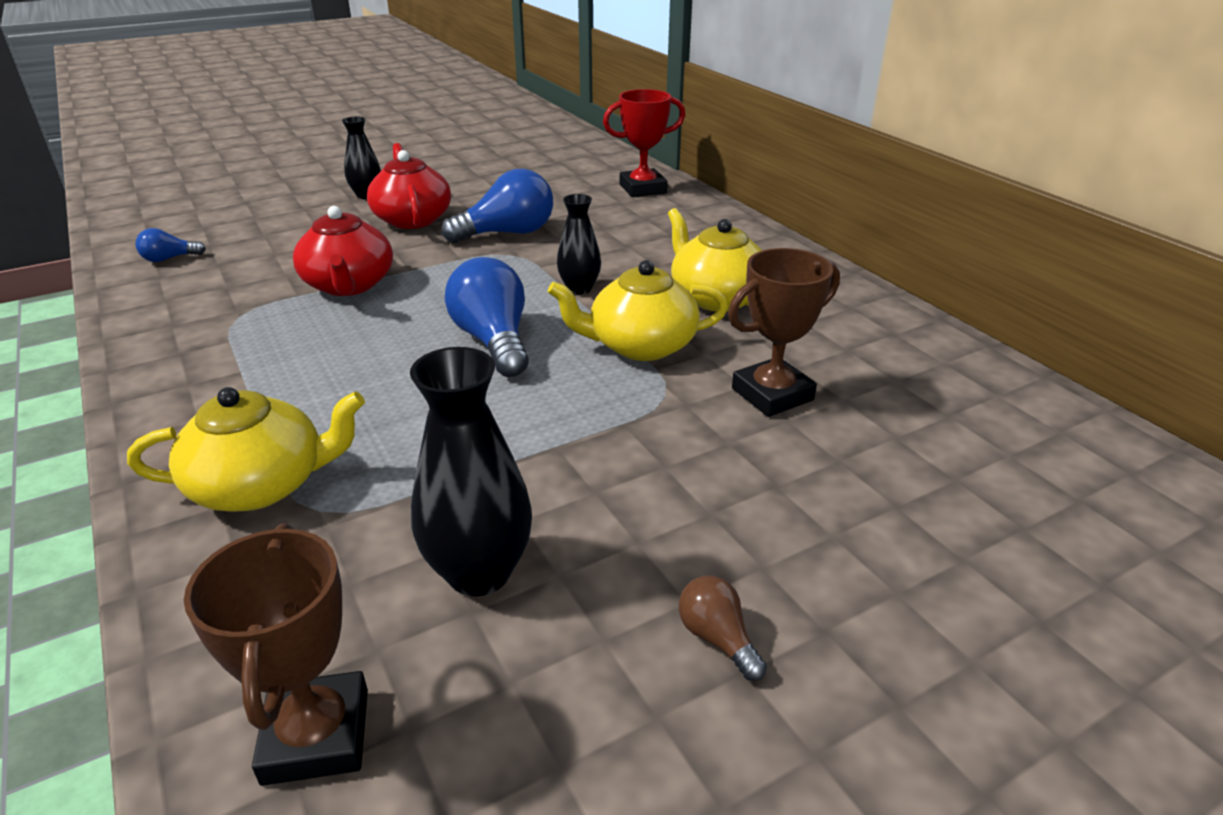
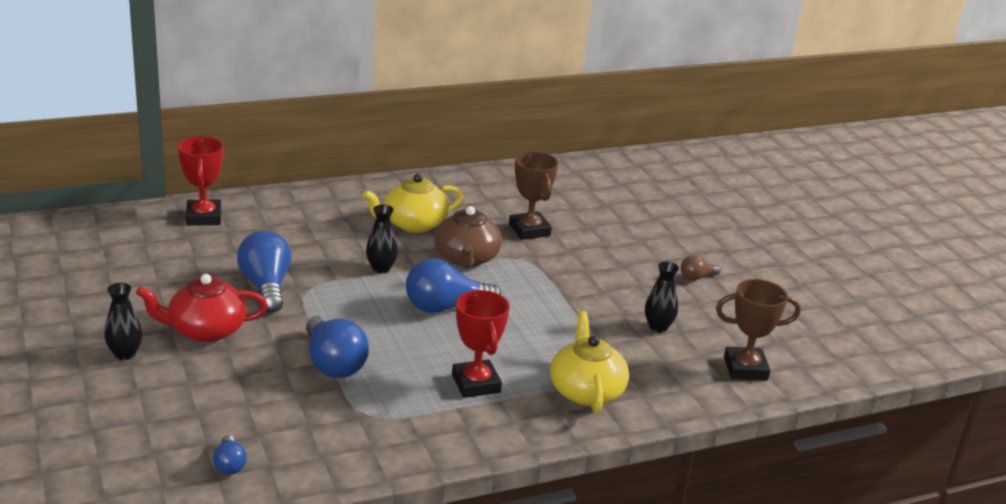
camera: 85 degrees left, 5 degrees down
(295, 381) = (476, 384): none -> red trophy
(349, 285) = (333, 363): red teapot -> blue light bulb
(479, 572) = (658, 327): black vase -> black vase, size x0.62
(641, 345) = (466, 258): yellow teapot -> brown teapot

